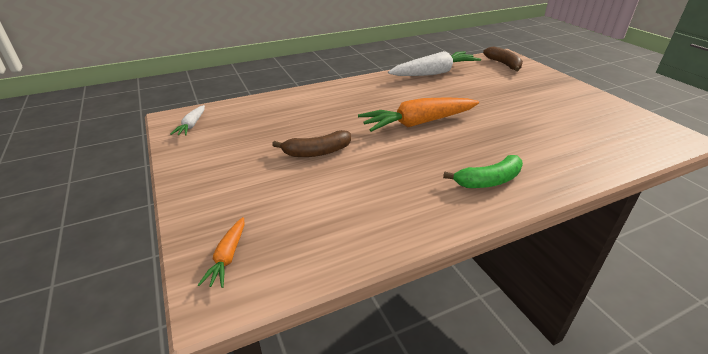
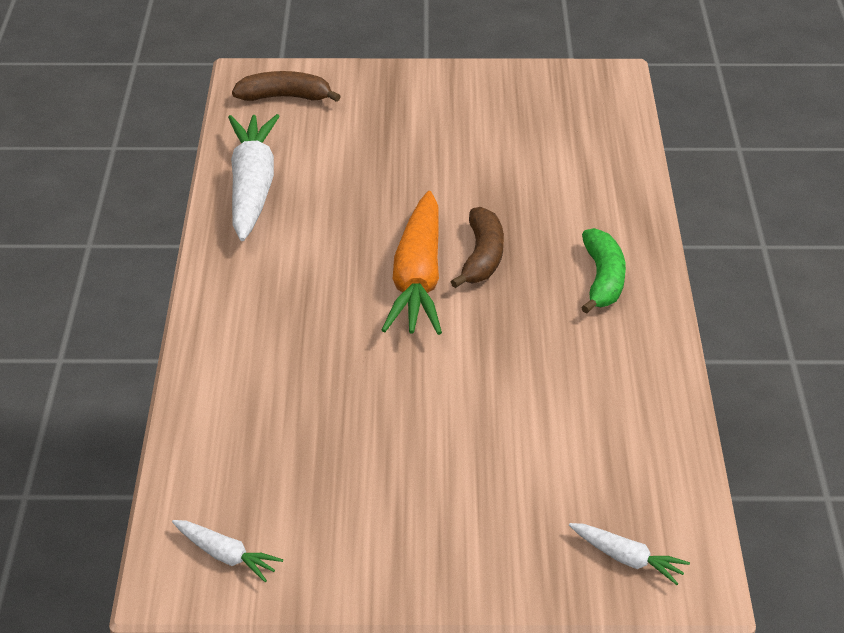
camera: 65 degrees left, 5 degrees up
(228, 256) = (626, 558): orange carrot -> white carrot
(317, 152) = (431, 415): brown banana -> brown banana (482, 257)

